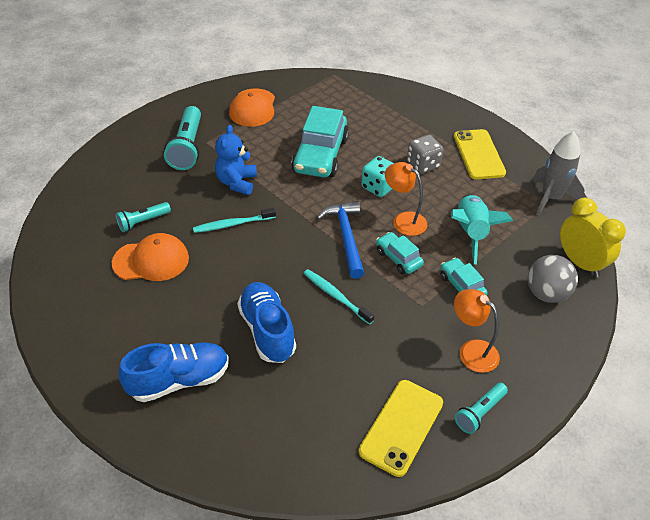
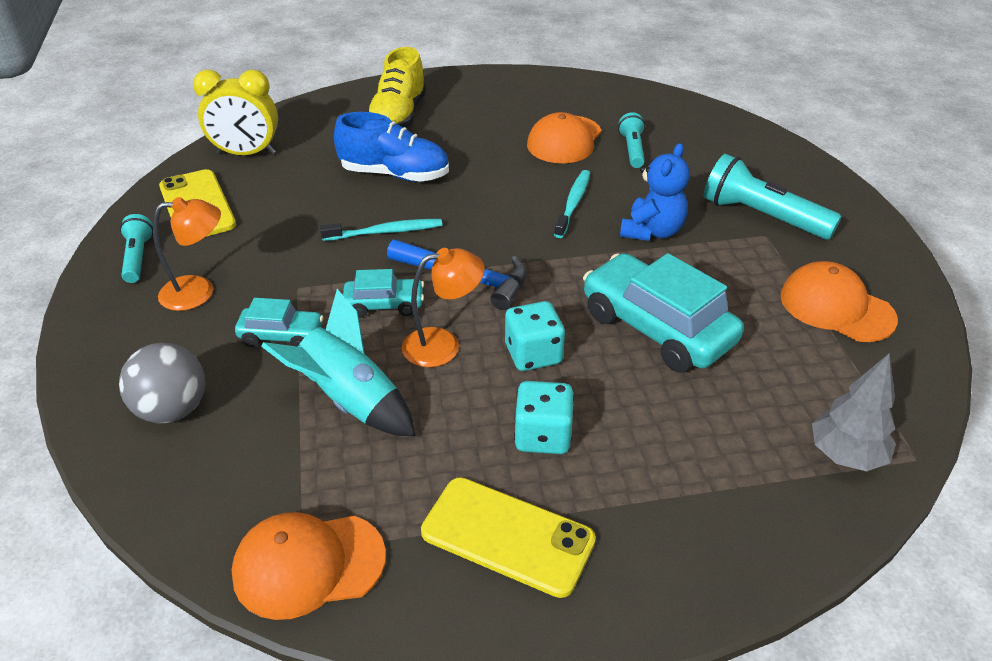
camera: 125 degrees right, 5 degrees down
(179, 380) = (398, 117): blue shoe -> yellow shoe
(237, 182) = (652, 231): blue teddy bear -> blue teddy bear turned 75 degrees clockwise
(349, 89) = (845, 455): none -> grey tree
(423, 165) = (542, 436): grey dice -> turquoise dice
(550, 198) = (308, 565): grey rocket -> orange cap
(580, 263) = (162, 491): yellow clock -> yellow clock (246, 154)

